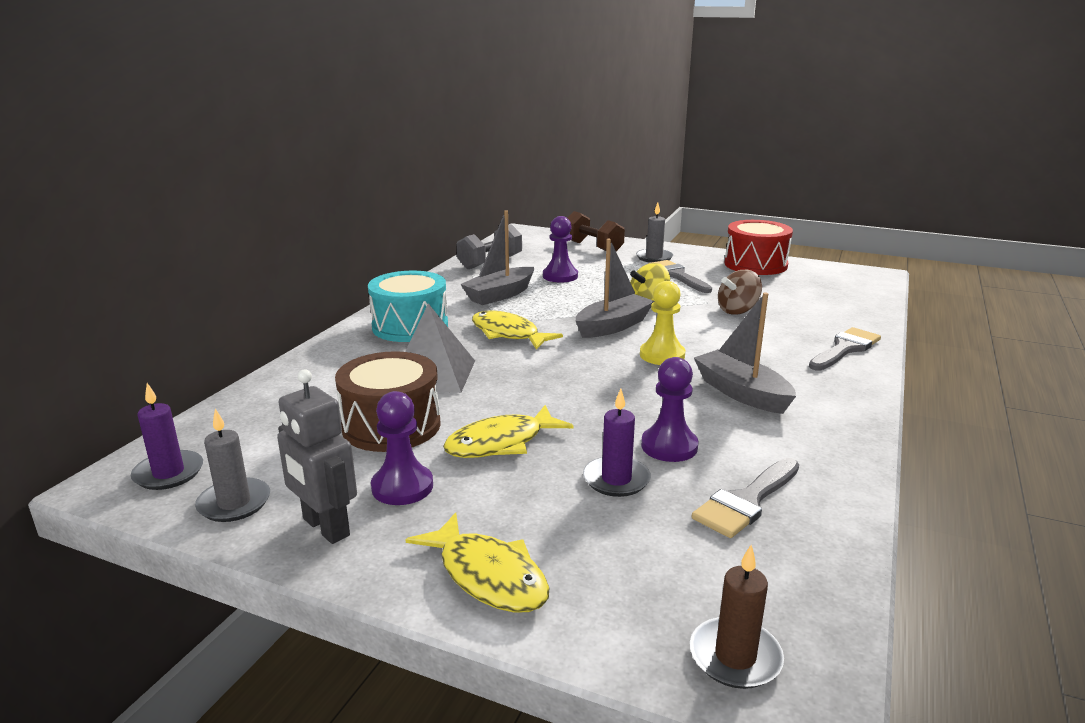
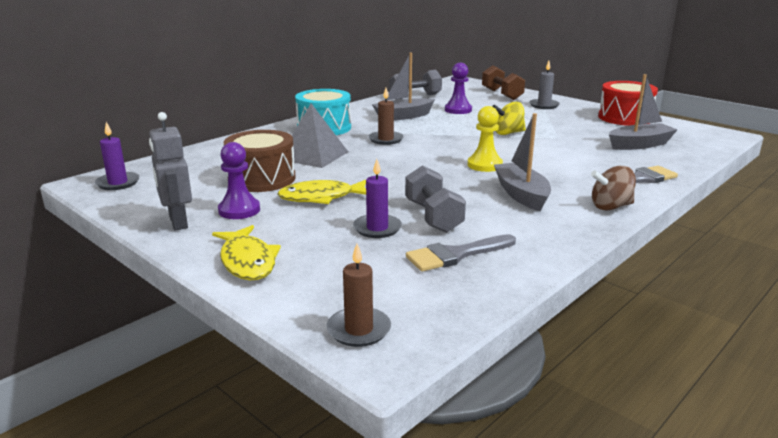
camera: 20 degrees right, 0 degrees up
(234, 503) = (139, 202): grey candle -> none
(508, 334) = (386, 139): yellow fish -> brown candle
(613, 326) = (466, 144): grey boat -> grey boat (639, 145)
(669, 446) = (433, 217): purple pawn -> grey dumbbell
(677, 276) = (550, 119): grey brush -> none
(737, 310) = (575, 145): brown spinning top -> brown spinning top (610, 207)

